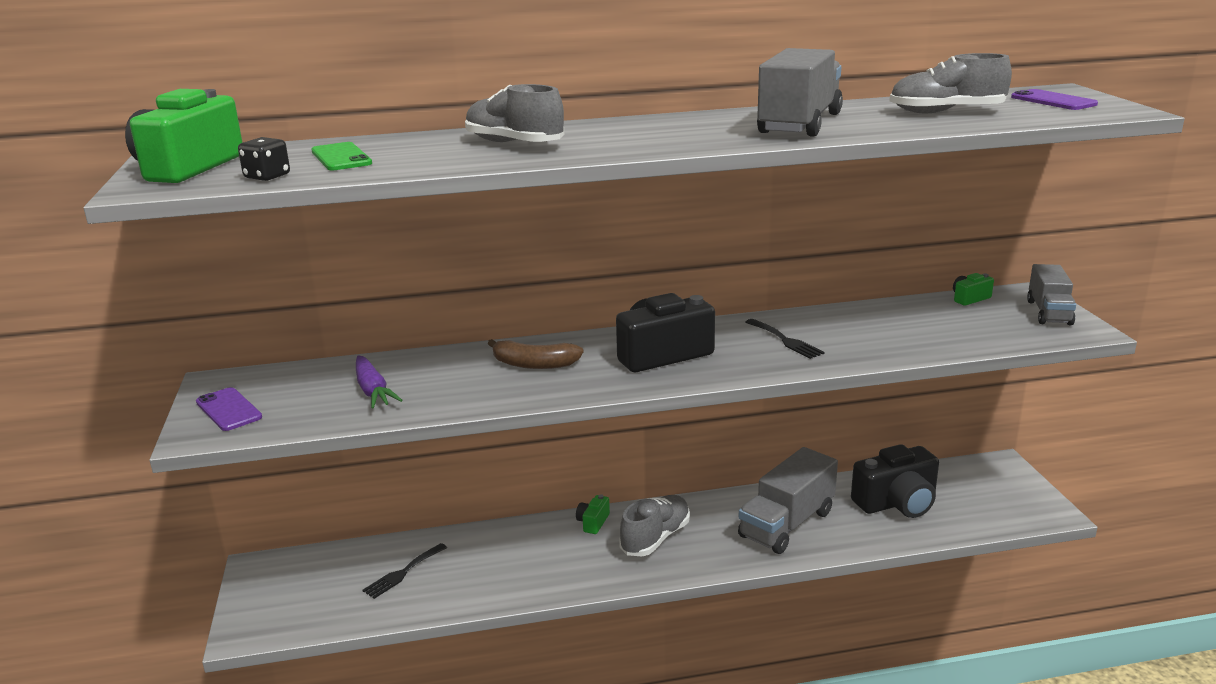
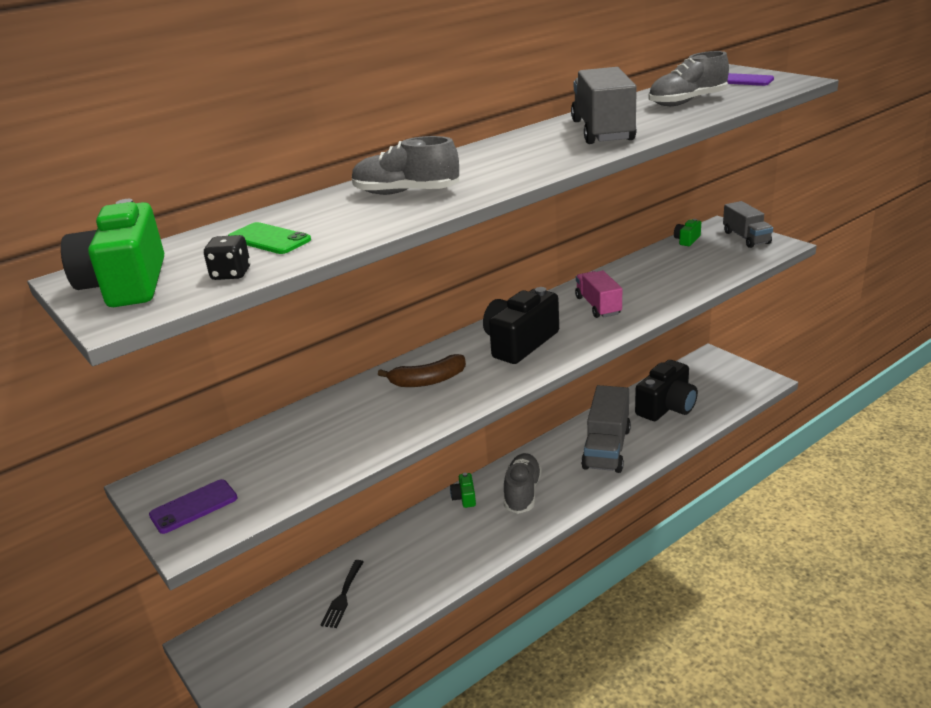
camera: 25 degrees left, 5 degrees up
(228, 410) = (194, 506): purple phone -> purple phone turned 60 degrees counterclockwise
(373, 390) = (313, 446): purple carrot -> none
(785, 340) = (598, 306): black fork -> pink truck

